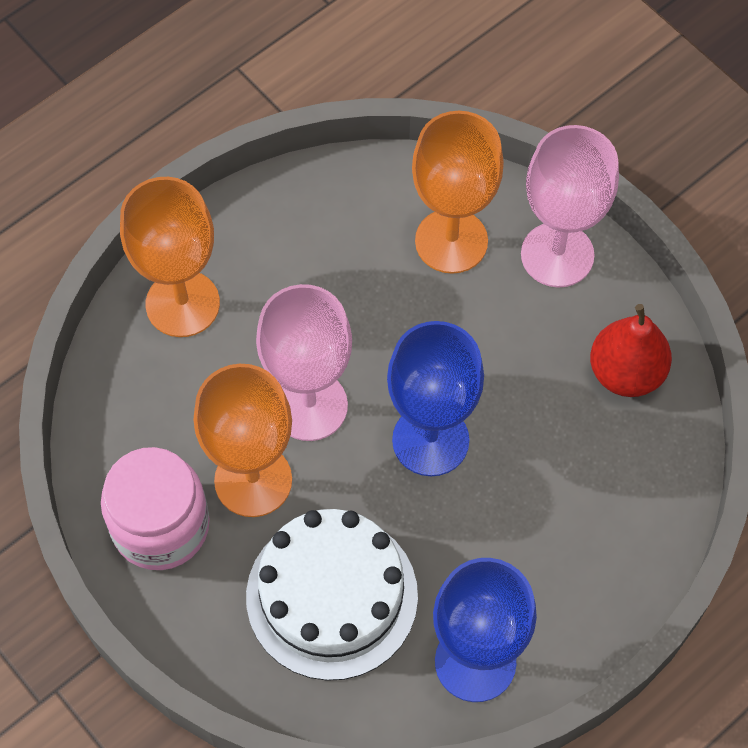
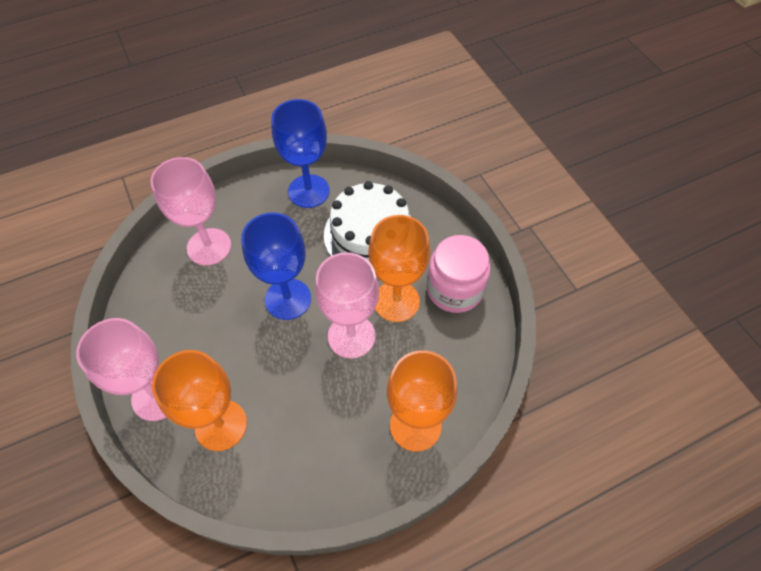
camera: 165 degrees left, 5 degrees down
(603, 499) = (209, 247): none -> pink goblet
(626, 372) = (158, 310): red pear -> none

